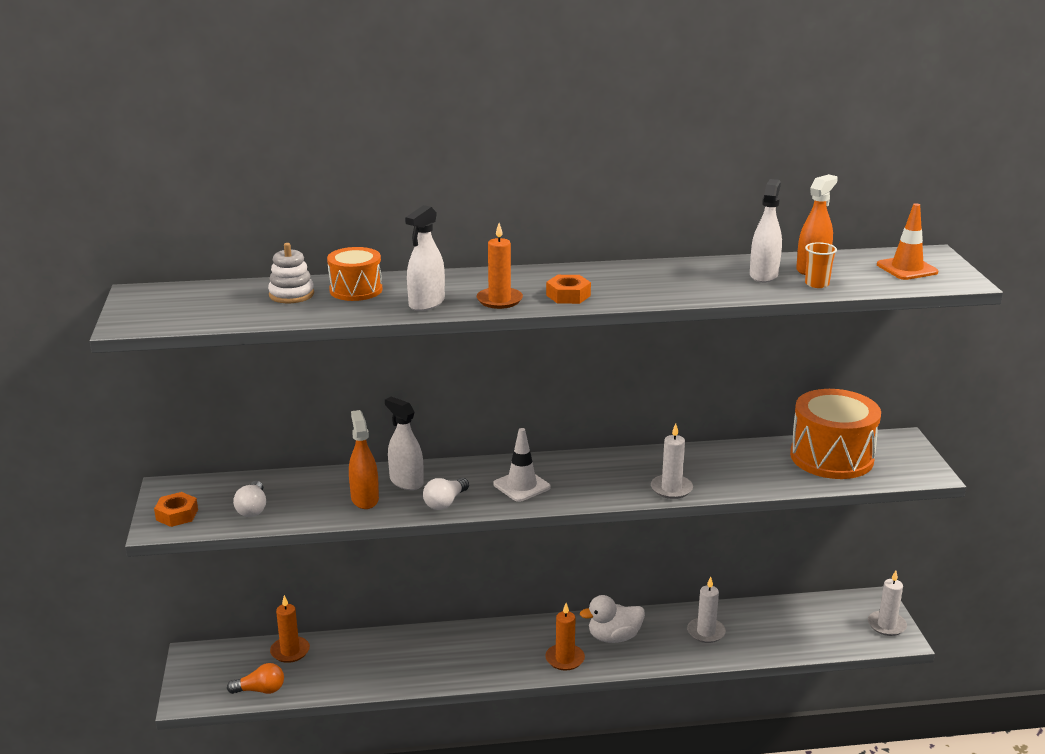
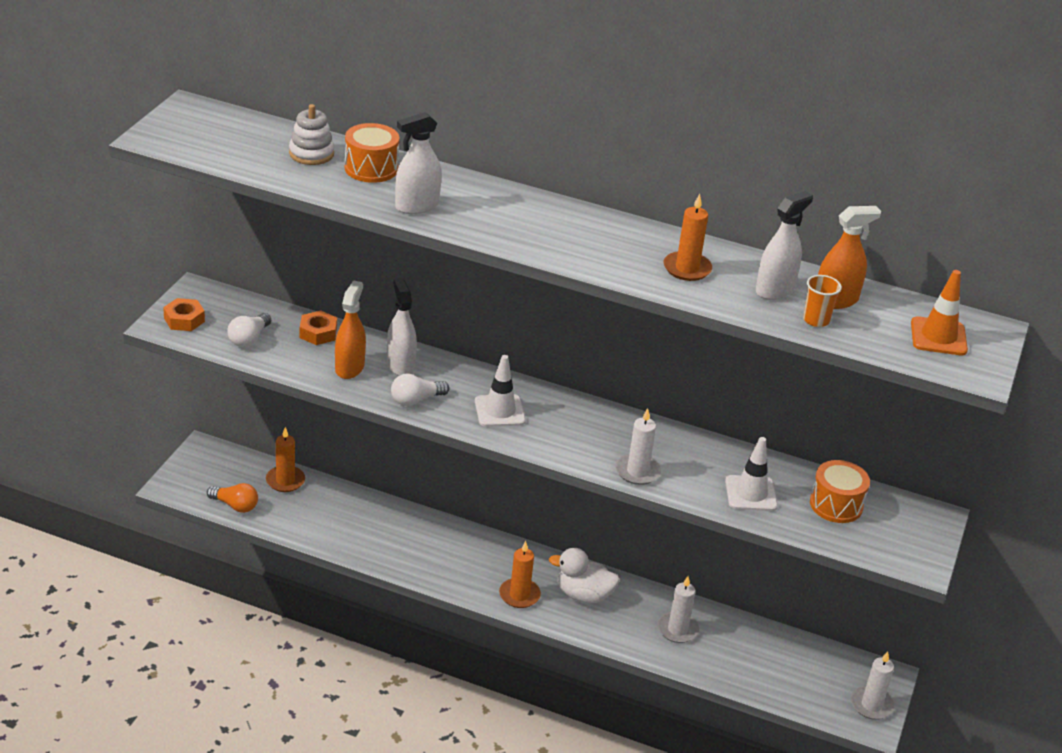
camera: 25 degrees right, 10 degrees up
(499, 300) = (485, 226): orange candle -> orange candle (687, 268)
(568, 295) = (554, 244): orange nut -> orange nut (318, 333)
(767, 472) = (751, 493): none -> white traffic cone
(831, 457) = (836, 505): orange drum -> orange drum, size x0.57

